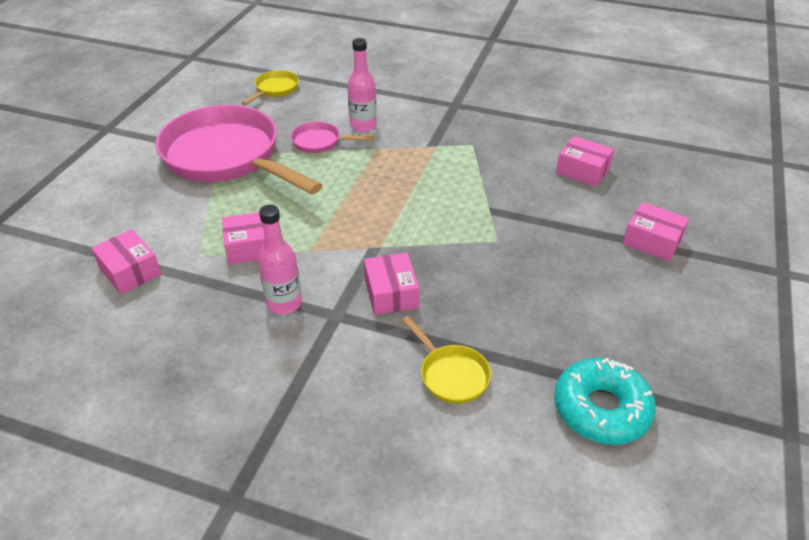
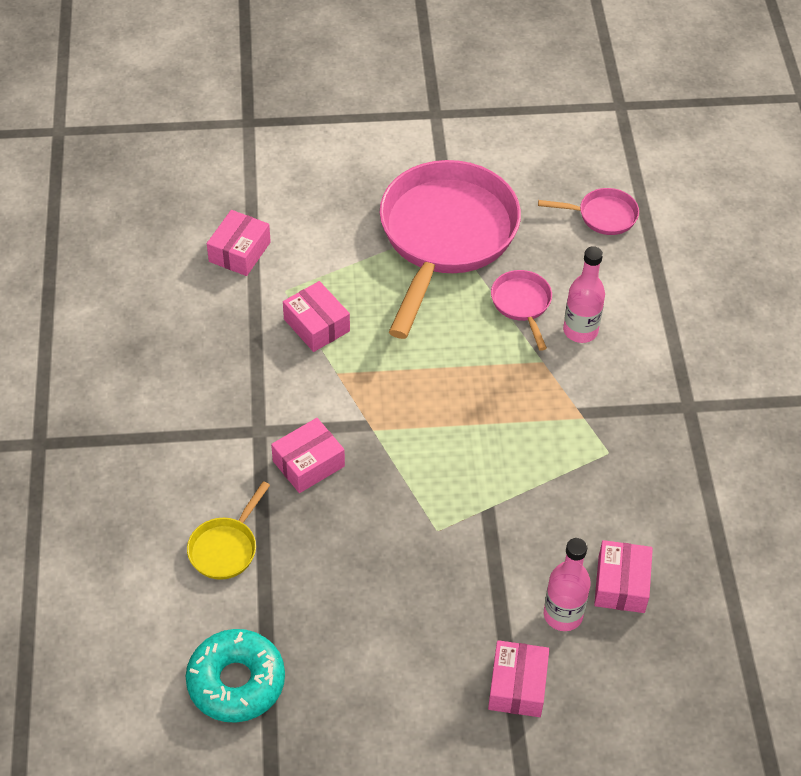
camera: 65 degrees right, 10 degrees up
(275, 89) = (602, 216): yellow pan -> pink pan
(284, 303) = (254, 385): pink bottle -> pink bottle (563, 615)

